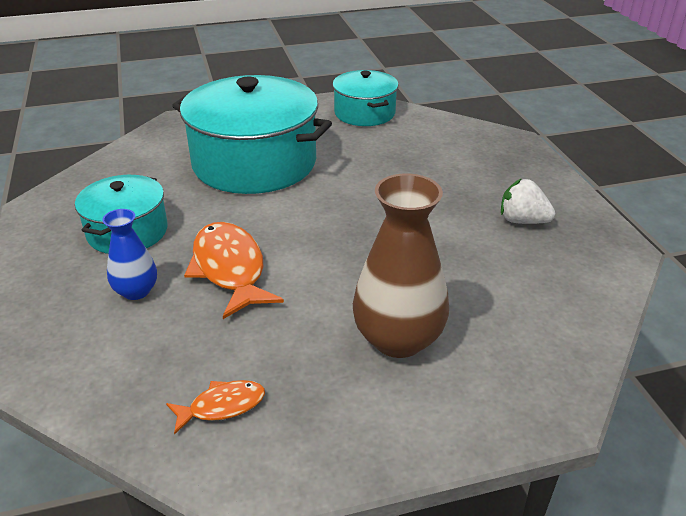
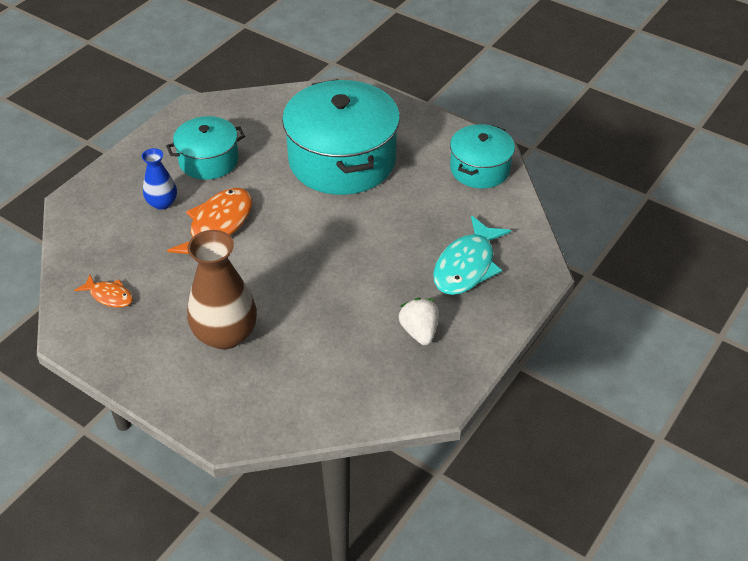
camera: 50 degrees right, 10 degrees up
(468, 165) = (466, 266): none -> turquoise fish

